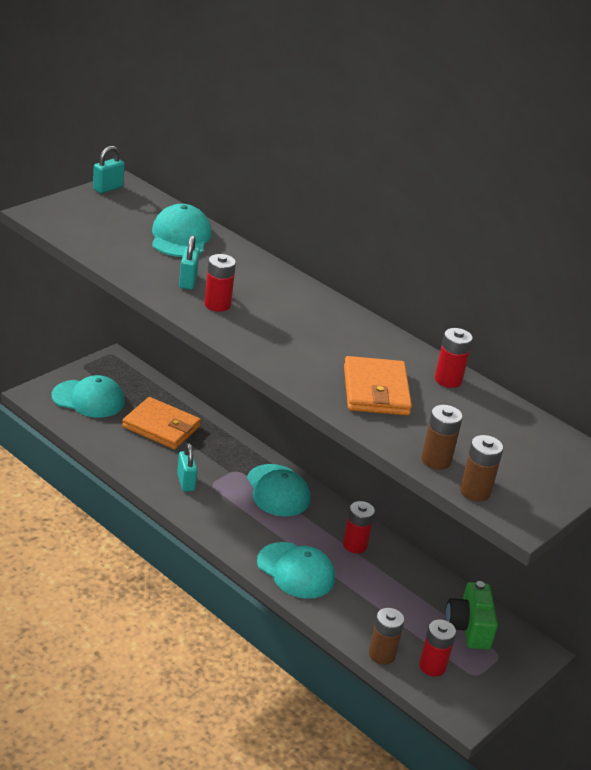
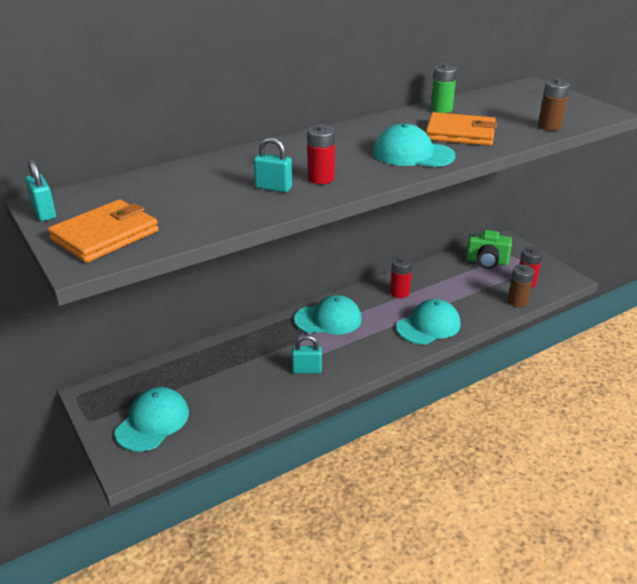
camera: 70 degrees left, 0 degrees up
(161, 427) = (219, 375): orange wallet -> orange wallet (105, 235)
(180, 237) = (180, 183): turquoise cap -> turquoise cap (413, 154)
(448, 380) = (441, 109): red battery -> green battery
(475, 491) = (583, 120): brown battery -> none

